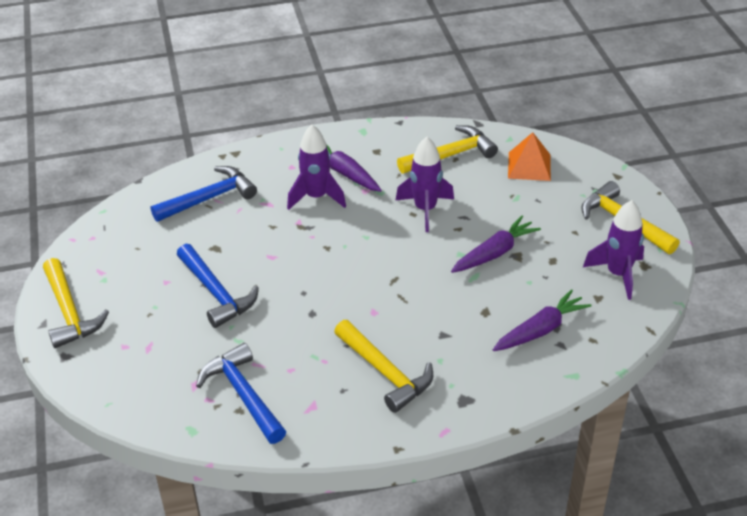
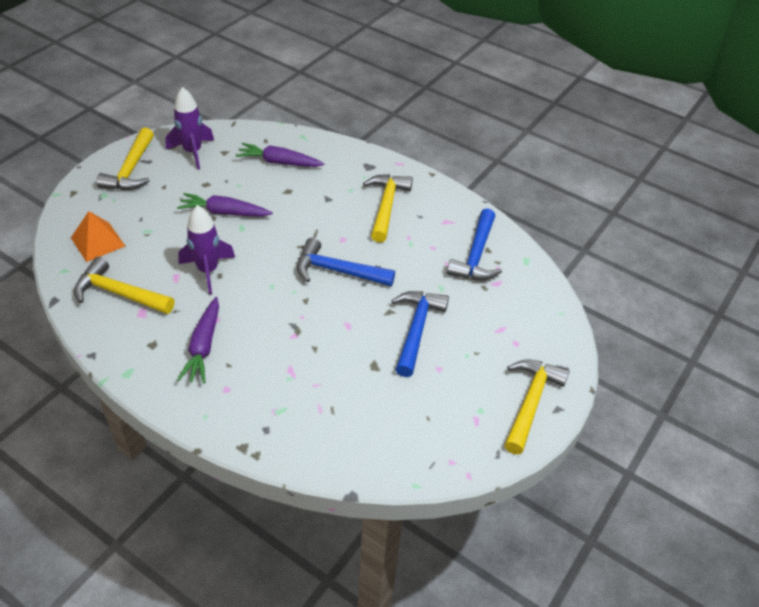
camera: 135 degrees left, 5 degrees up
(209, 198) = (322, 416): blue hammer -> blue hammer (337, 271)
(316, 197) = (253, 344): purple rocket -> none

